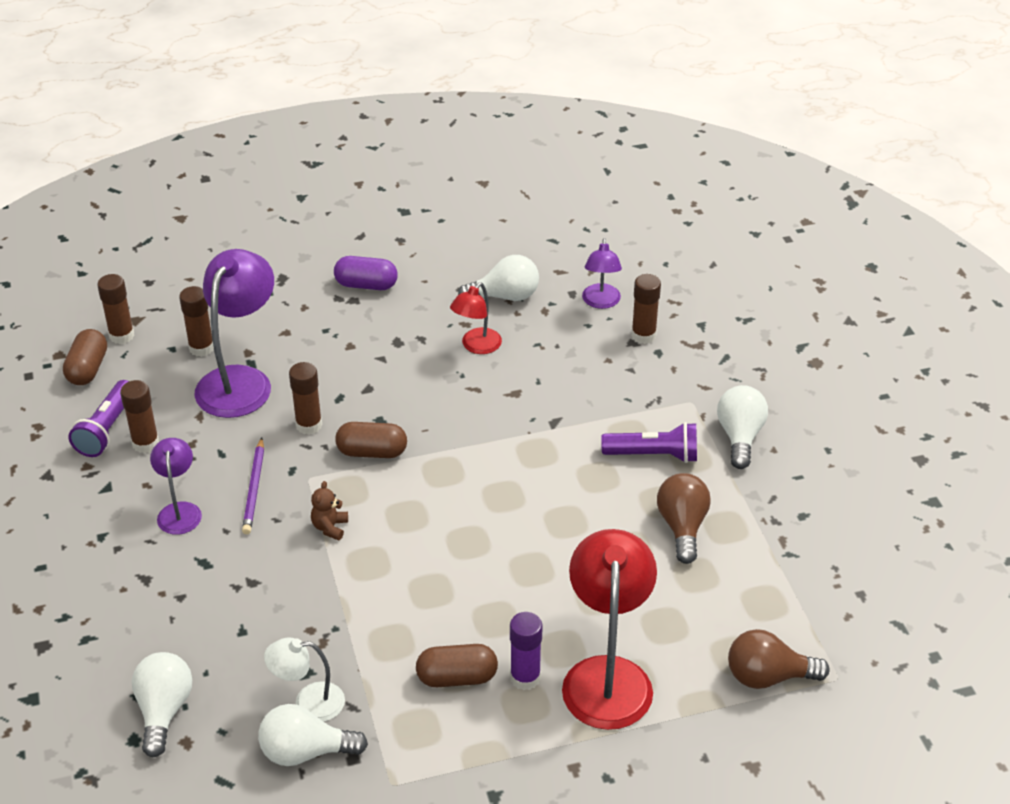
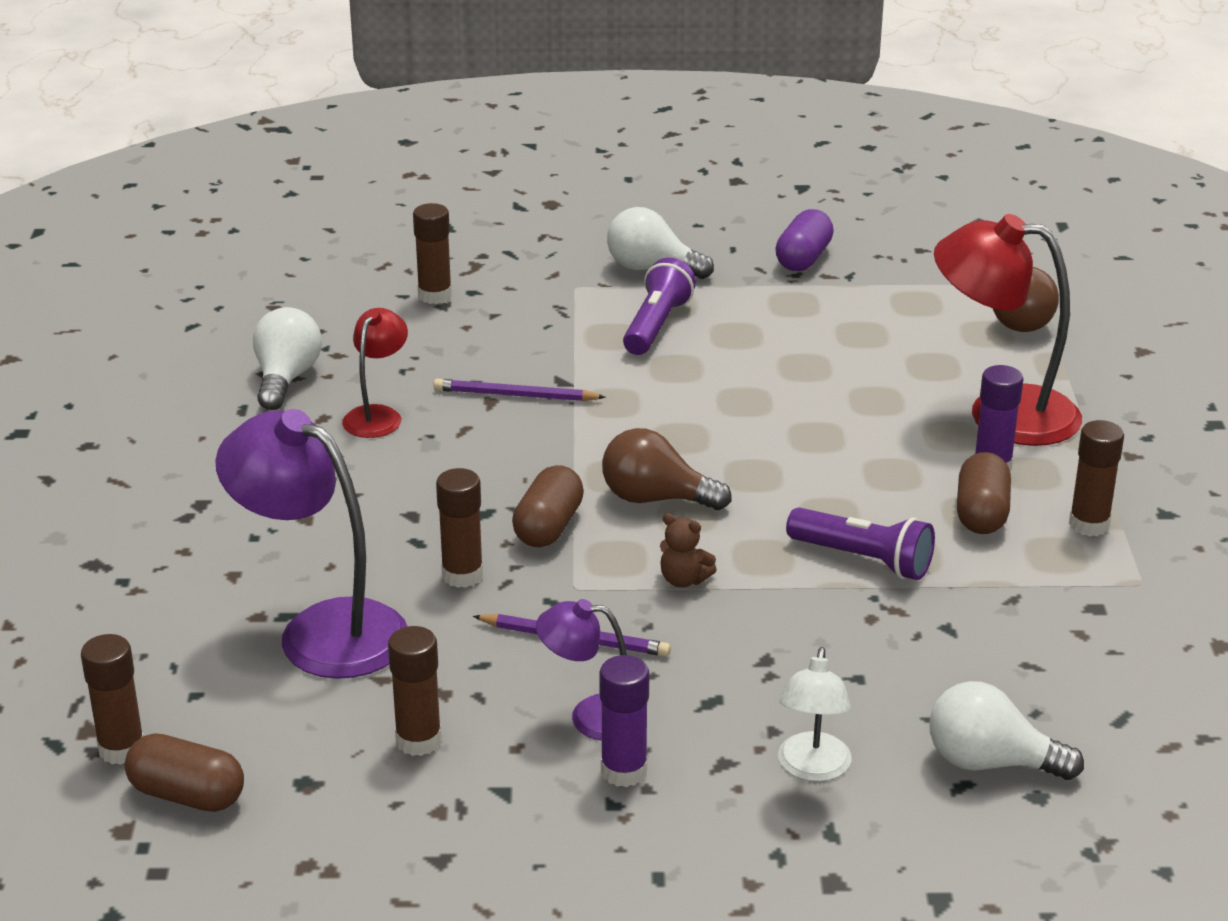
camera: 75 degrees left, 10 degrees down
(107, 429) = (361, 782): purple flashlight -> purple flashlight (863, 559)
(131, 535) = (624, 771): none -> purple glue stick
(201, 348) = (215, 662): brown glue stick -> brown glue stick (1089, 525)
(305, 752) = (1081, 644): white light bulb -> none
(308, 702) = (999, 632): white lamp -> white lamp (812, 769)
(366, 285) = (173, 487): purple capsule -> purple capsule (803, 259)
(476, 346) = (377, 415): red lamp -> red lamp turned 120 degrees counterclockwise
(526, 403) = (515, 395): none -> purple pencil
(601, 302) = (349, 313): purple lamp -> none
(682, 527) = (784, 328): brown light bulb -> brown light bulb (655, 499)

